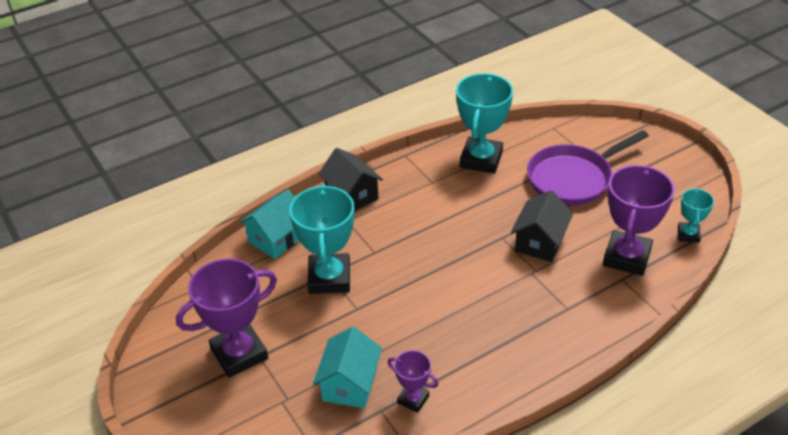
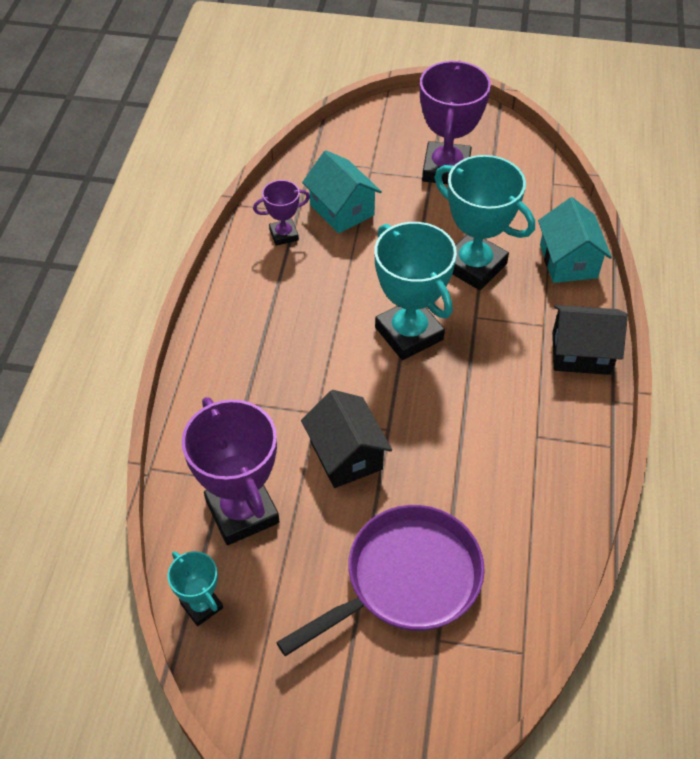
camera: 130 degrees right, 10 degrees up
(481, 159) = (533, 514): turquoise trophy -> turquoise trophy (409, 333)
(573, 178) = (405, 580): purple pan -> purple pan turned 45 degrees clockwise

